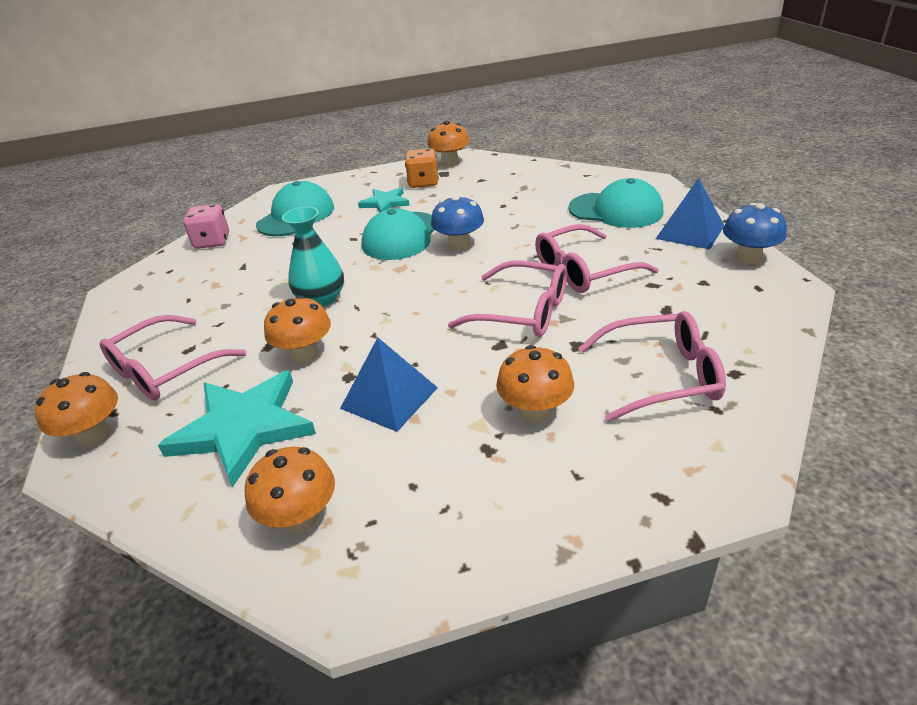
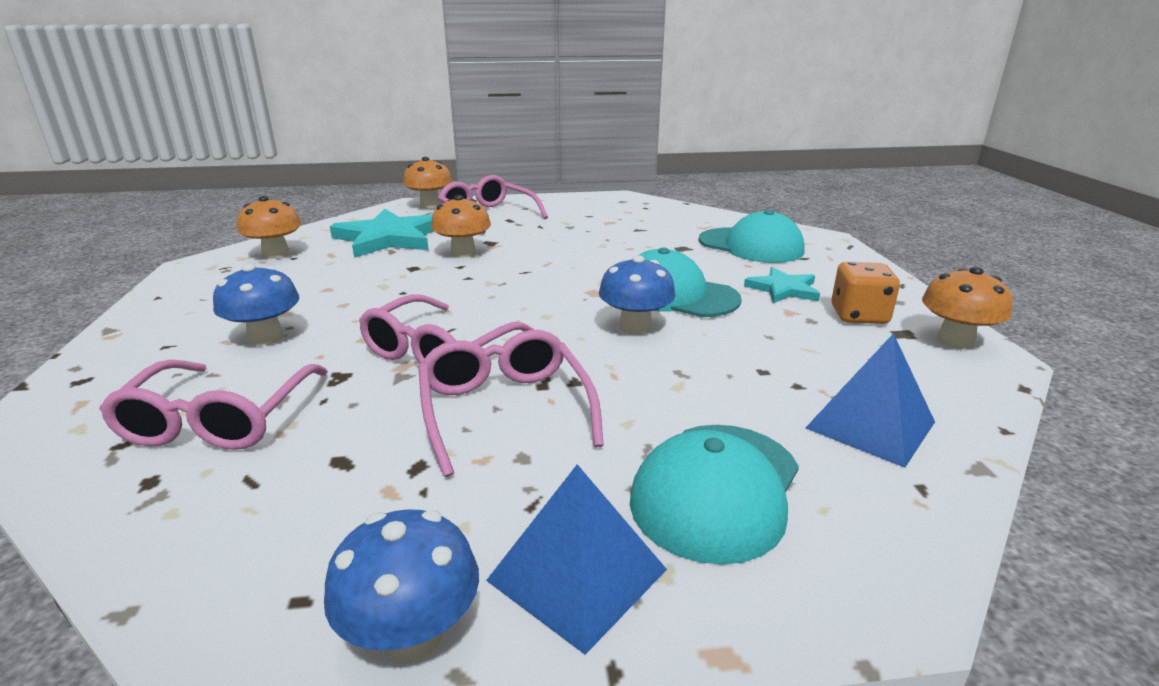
camera: 95 degrees right, 10 degrees down
(212, 241) = (698, 217): pink dice -> none
(321, 298) = (552, 258): turquoise vase -> none
(389, 398) = (365, 281): blue pyramid -> blue pyramid (870, 425)
(535, 412) = (266, 337): orange mushroom -> blue mushroom

